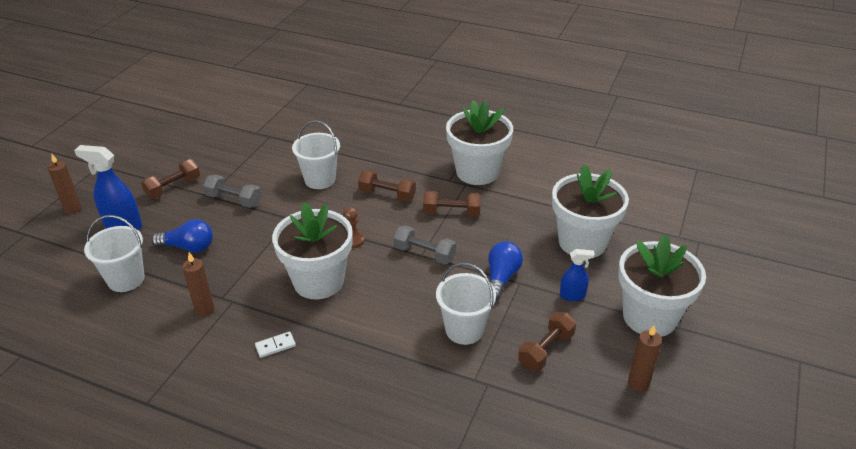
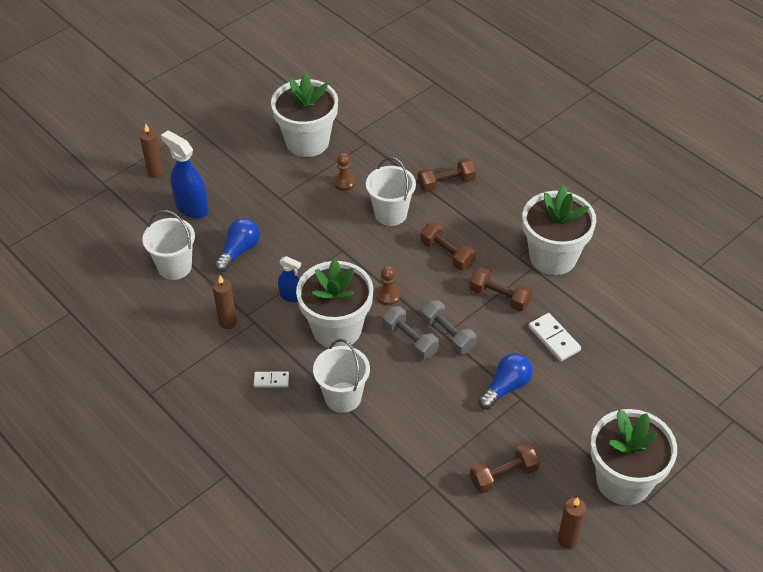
camera: 25 degrees right, 10 degrees up
(173, 187) = (251, 177): brown dumbbell -> brown dumbbell (446, 183)
(188, 247) = (239, 251): blue light bulb -> blue light bulb turned 90 degrees counterclockwise
(234, 200) = (300, 211): grey dumbbell -> grey dumbbell (409, 340)
(265, 168) = (344, 182): none -> brown pawn
(464, 330) = (441, 427): white bucket -> white bucket (343, 397)
(517, 228) = (554, 338): none -> white domino
(572, 295) = (563, 431): blue spray bottle -> blue spray bottle (291, 296)
(582, 242) = (610, 377): white flower pot -> white flower pot (307, 141)

